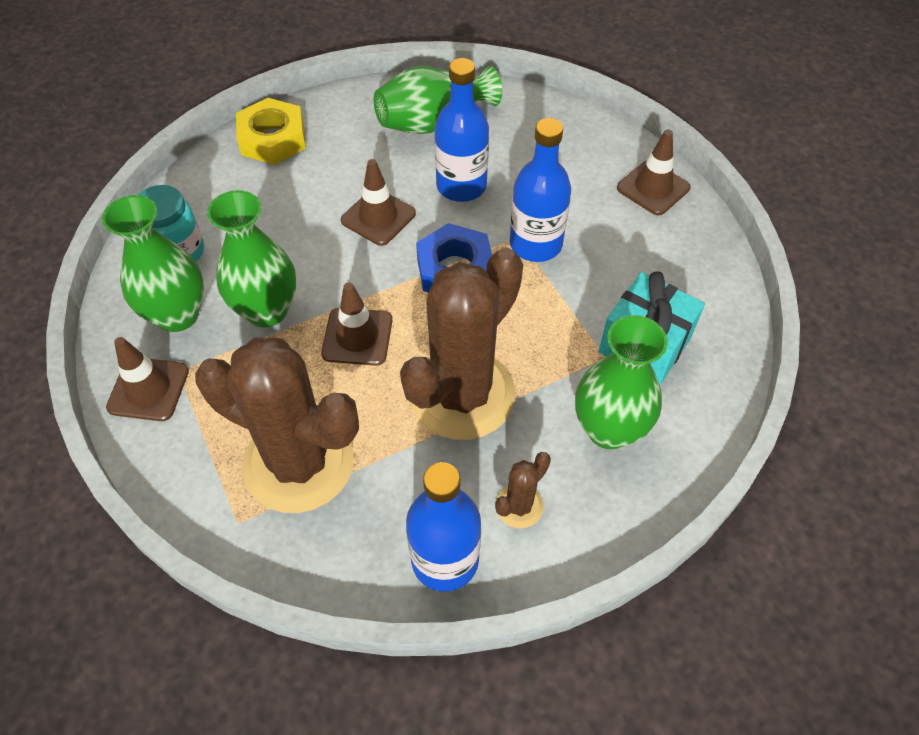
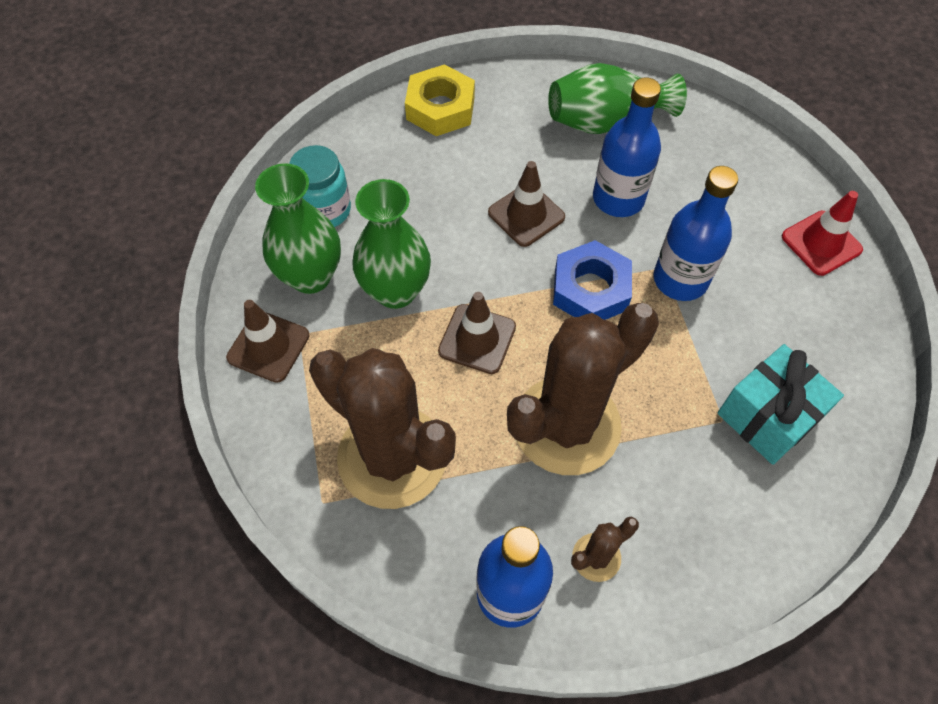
camera: 15 degrees right, 5 degrees up
(609, 429) = (707, 499): green vase -> none
(653, 188) = (821, 243): brown traffic cone -> red traffic cone

